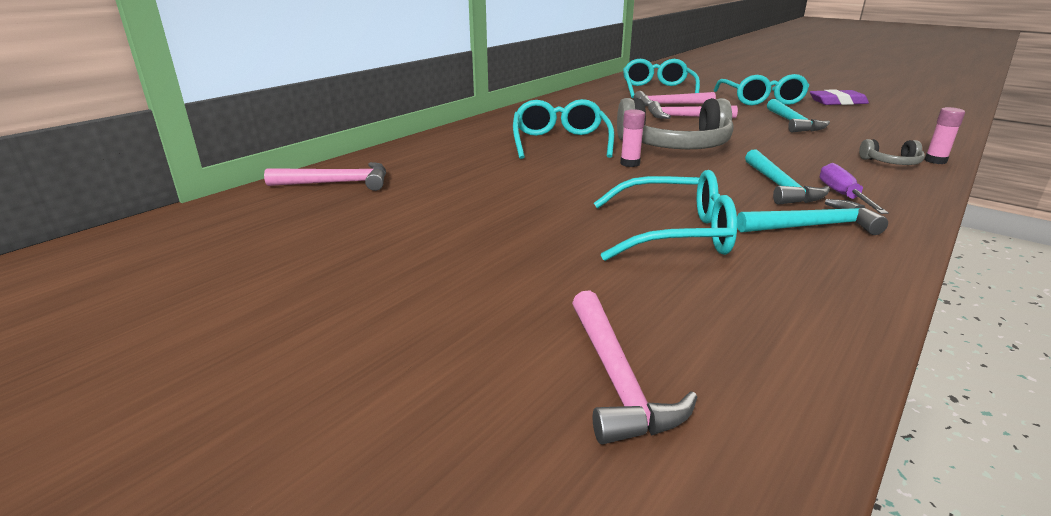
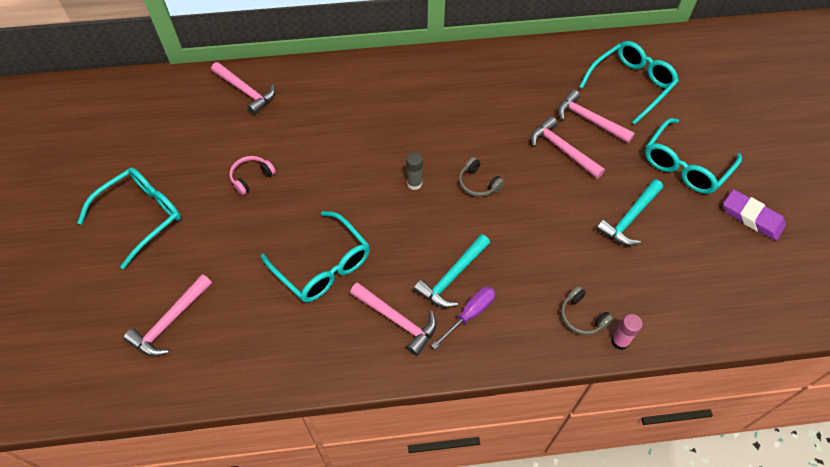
camera: 45 degrees right, 30 degrees up
(463, 222) = (251, 177): none -> pink headphones
(560, 142) = (417, 125): turquoise glasses -> turquoise glasses (141, 216)
(630, 163) = (414, 183): pink glue stick -> grey glue stick
(674, 146) = (478, 184): grey headphones -> grey headphones, size x0.44
(813, 226) = (397, 320): turquoise hammer -> pink hammer

